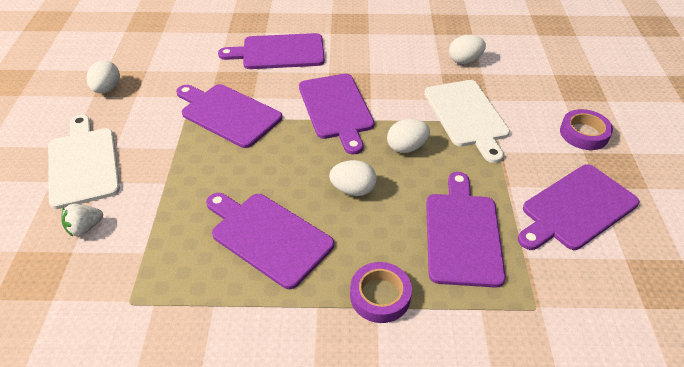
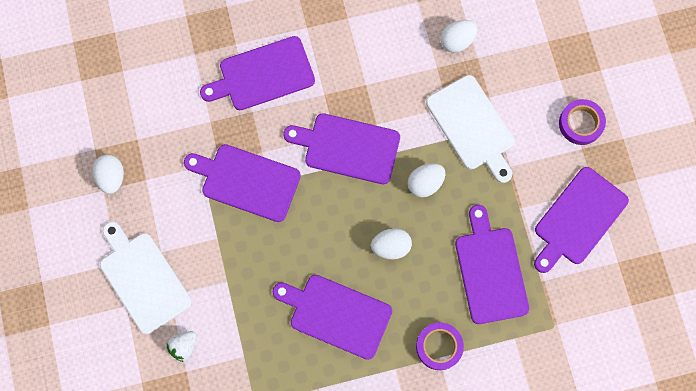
camera: 15 degrees left, 30 degrees up
(336, 109) = (347, 148): purple cutting board -> purple cutting board turned 135 degrees clockwise

